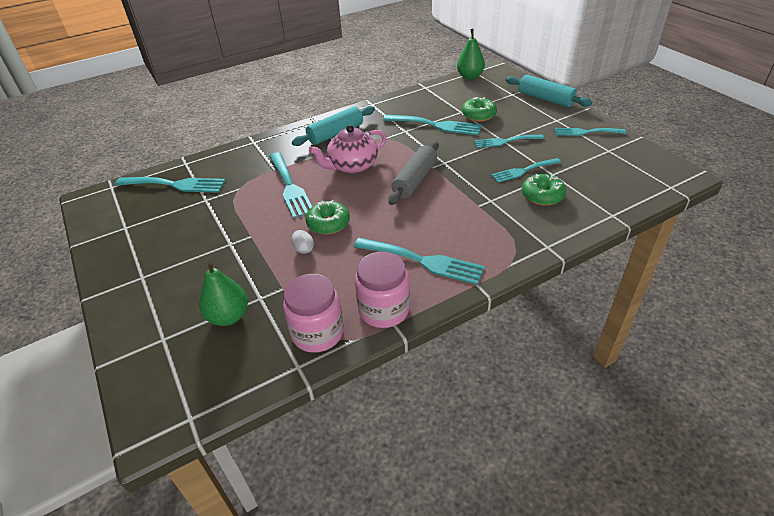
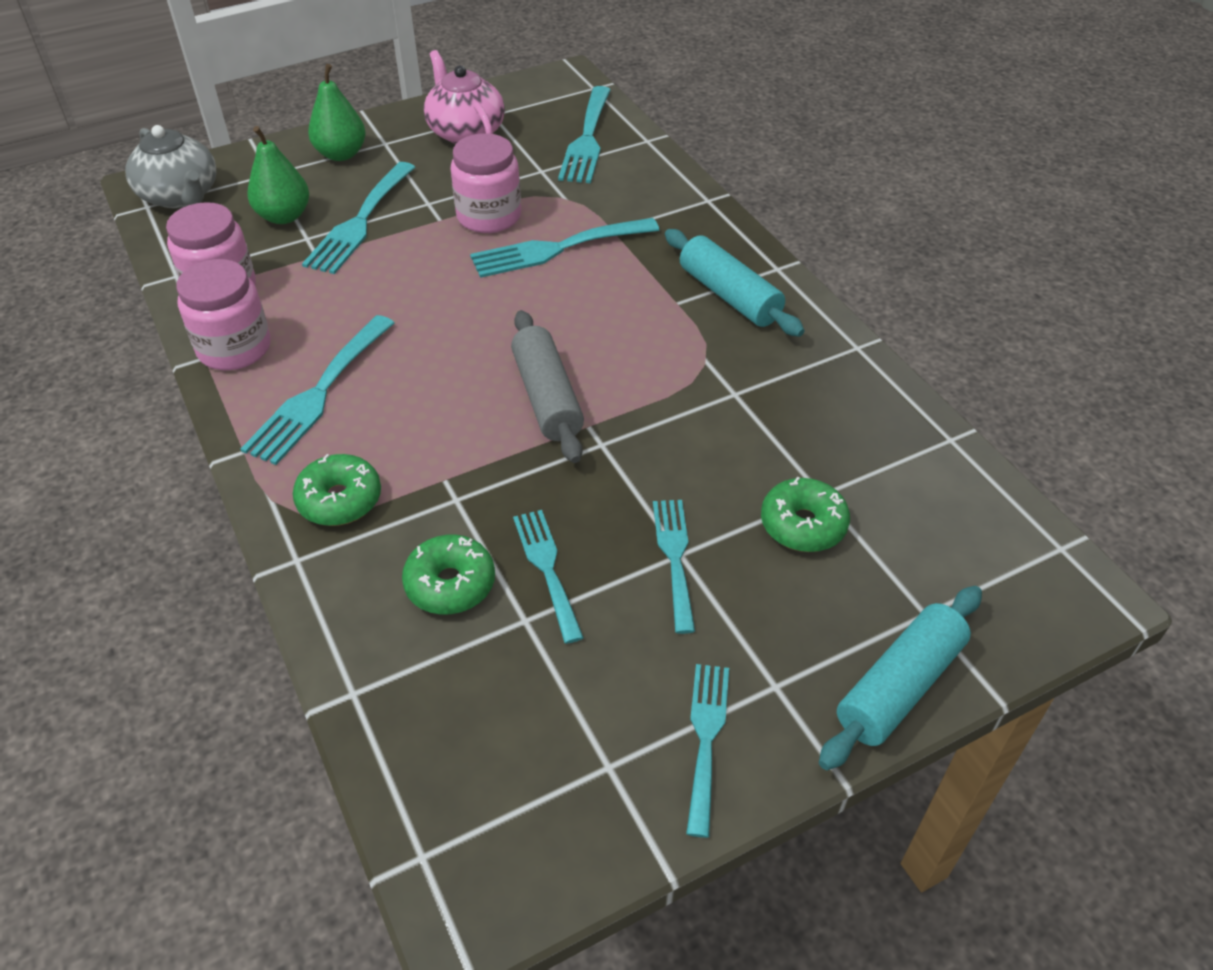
camera: 90 degrees right, 5 degrees up
(180, 395) = (180, 196): none -> grey teapot
(251, 215) = (489, 216): none -> pink jar
(303, 249) = (392, 270): white egg -> none
(328, 223) = (445, 293): green donut -> green donut (339, 500)
(352, 166) = (608, 317): pink teapot -> pink teapot (465, 132)
(415, 180) = (547, 397): grey rolling pin -> grey rolling pin turned 45 degrees clockwise
(436, 125) = (755, 444): turquoise fork -> turquoise fork (359, 222)
(470, 77) = (1026, 534): green pear -> green pear (341, 154)

